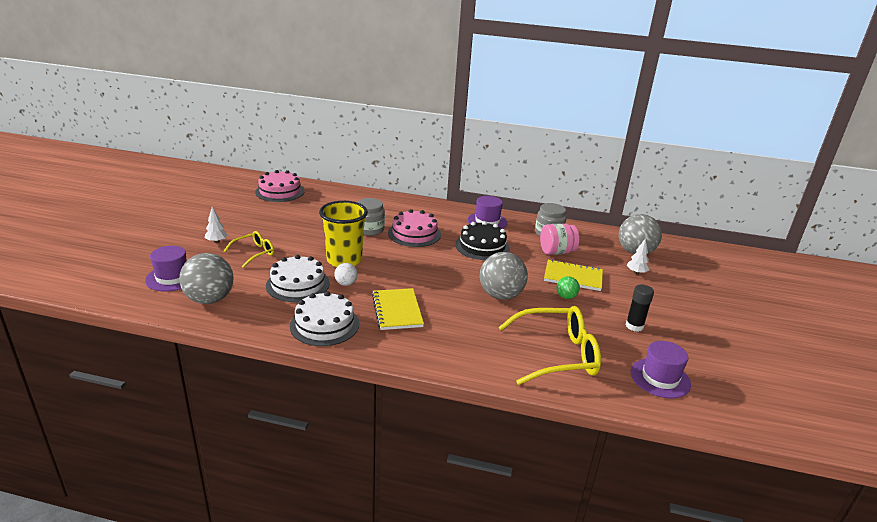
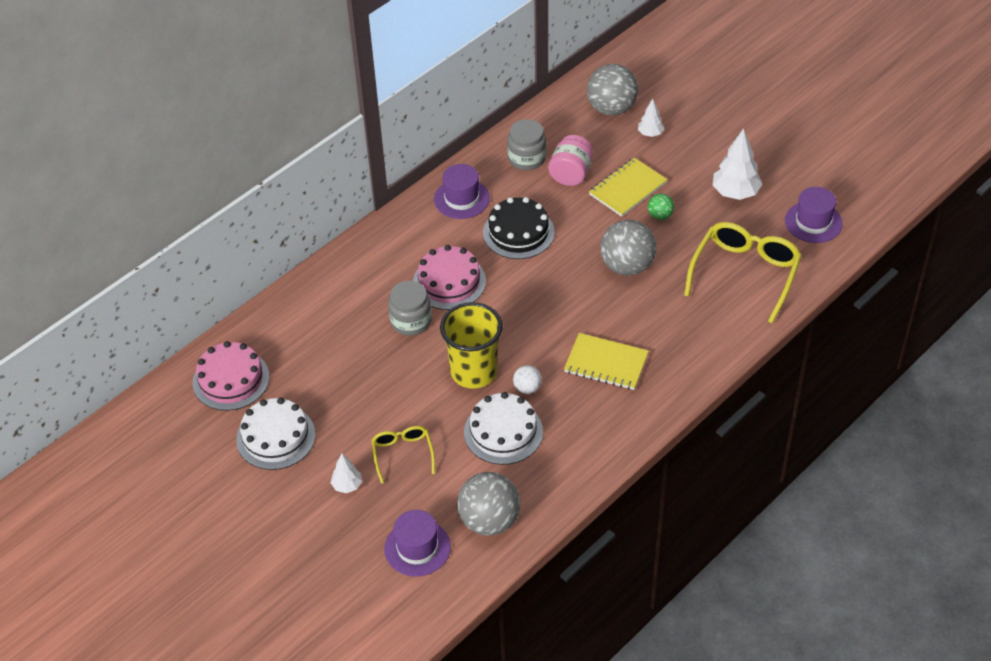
camera: 55 degrees left, 20 degrees up
(324, 324) = (598, 432): white cake -> white cake (276, 437)
(634, 326) = (735, 193): black glue stick -> white tree

